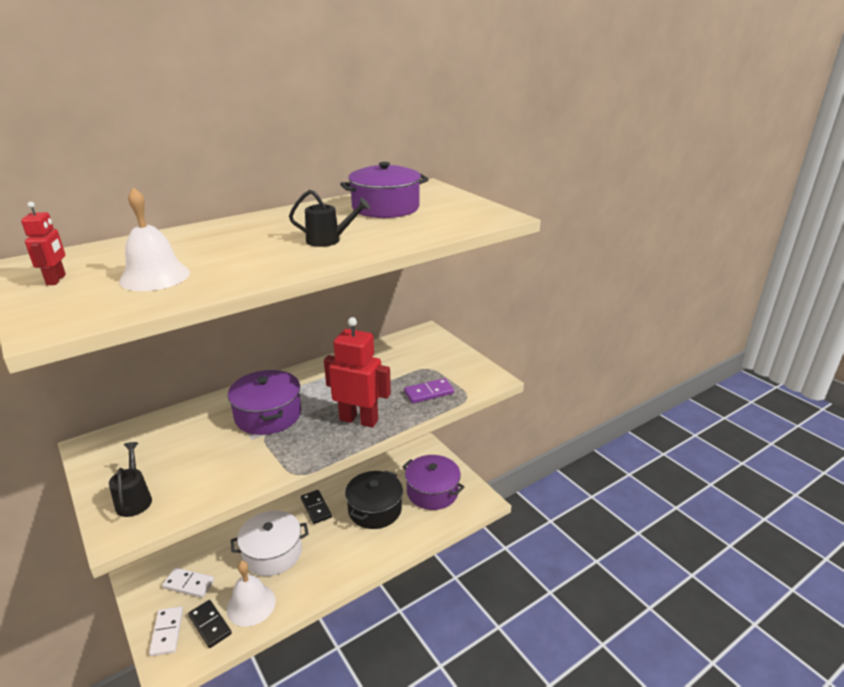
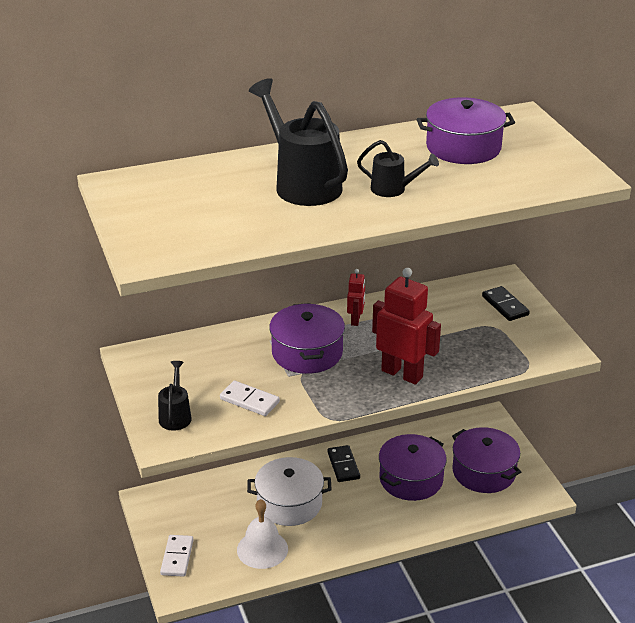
camera: 15 degrees right, 5 degrees up
(56, 280) = (143, 207): red robot -> red robot (355, 320)
(155, 276) = (227, 215): white bell -> none
(189, 584) = (199, 517): white domino -> white domino (249, 401)
(210, 625) = (219, 559): black domino -> black domino (505, 306)
(237, 245) = (302, 184): none -> black watering can
(375, 509) = (411, 479): black pot -> purple pot
(429, 393) = (486, 355): purple domino -> none

